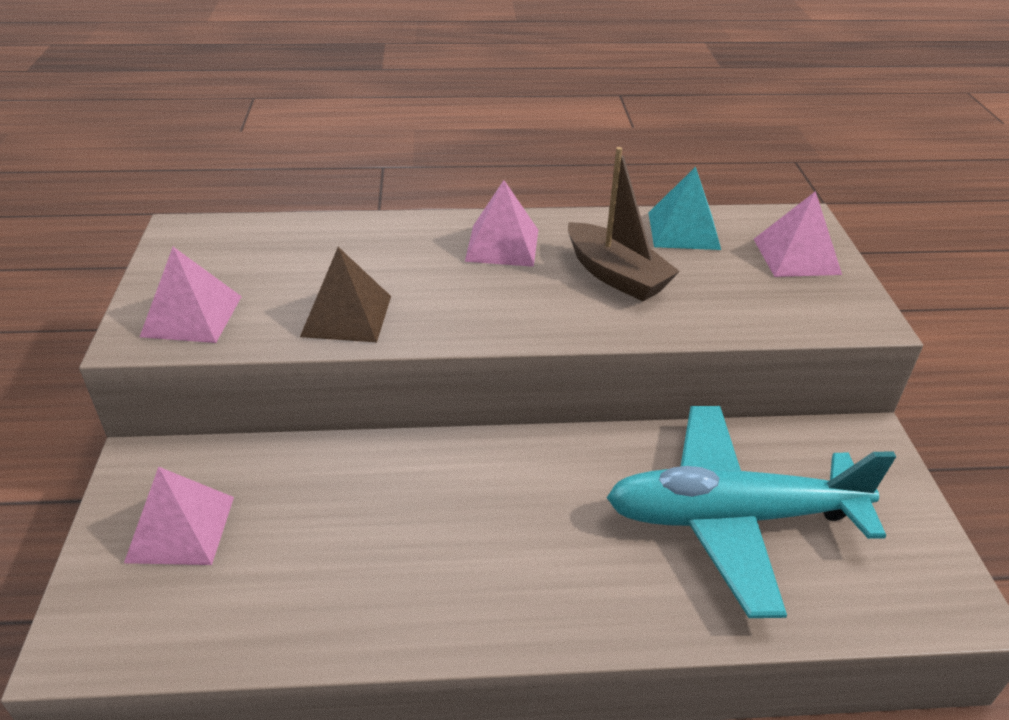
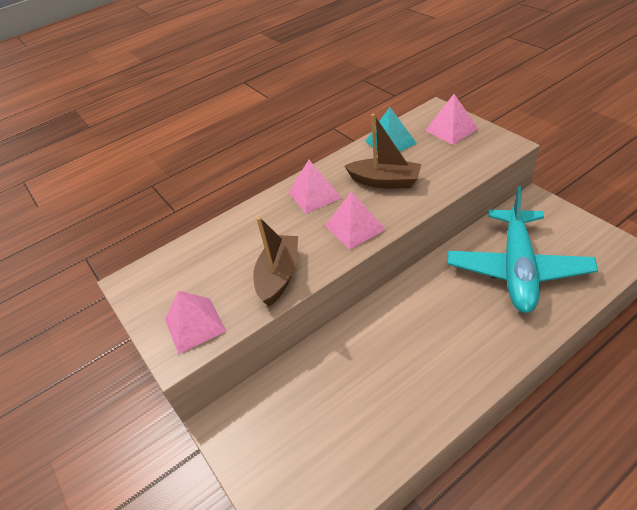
camera: 25 degrees left, 5 degrees up
(181, 528) = (280, 440): pink pyramid -> pink pyramid (354, 227)
(346, 316) = (279, 276): brown pyramid -> brown boat
(732, 517) = (517, 269): turquoise plane -> turquoise plane turned 45 degrees counterclockwise

